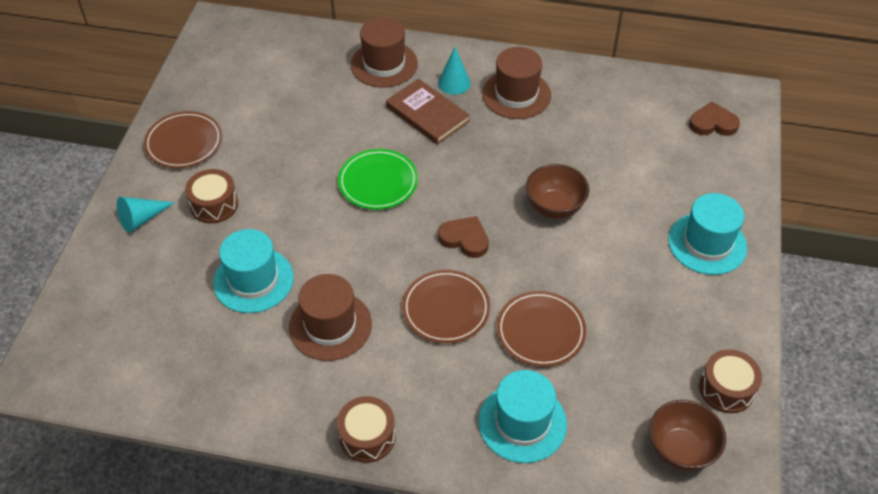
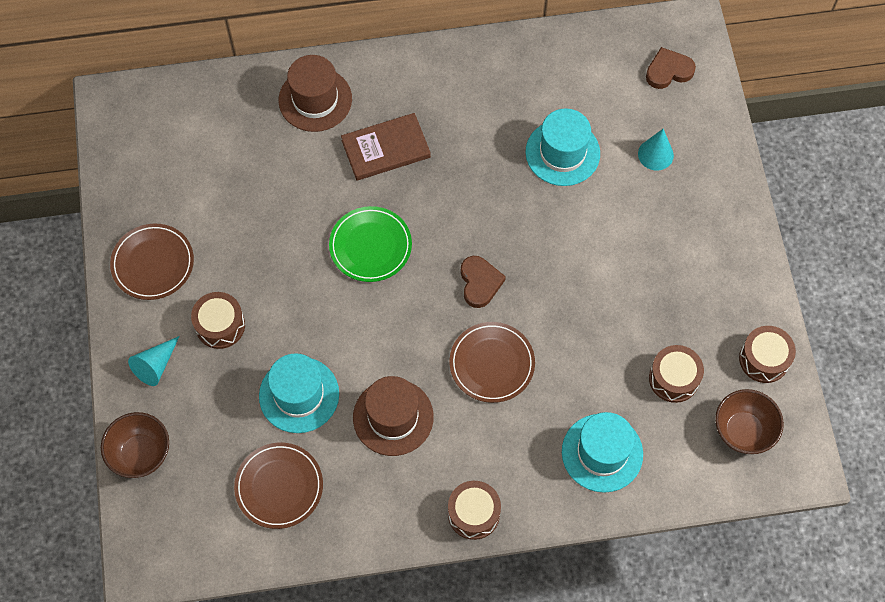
camera: 20 degrees left, 15 degrees up
(427, 114) = (386, 149): brown book -> brown book turned 45 degrees counterclockwise
(454, 83) = (397, 101): turquoise cone -> turquoise cone (655, 154)
(464, 239) = (480, 283): brown heart -> brown heart turned 75 degrees clockwise
(516, 94) = (465, 96): brown hat -> none
(540, 331) = (585, 357): brown plate -> brown plate (279, 486)
(554, 207) = (551, 219): brown bowl -> brown bowl (141, 454)
(624, 377) = (674, 378): none -> brown drum
(707, 243) = (704, 213): turquoise hat -> turquoise hat (562, 153)

